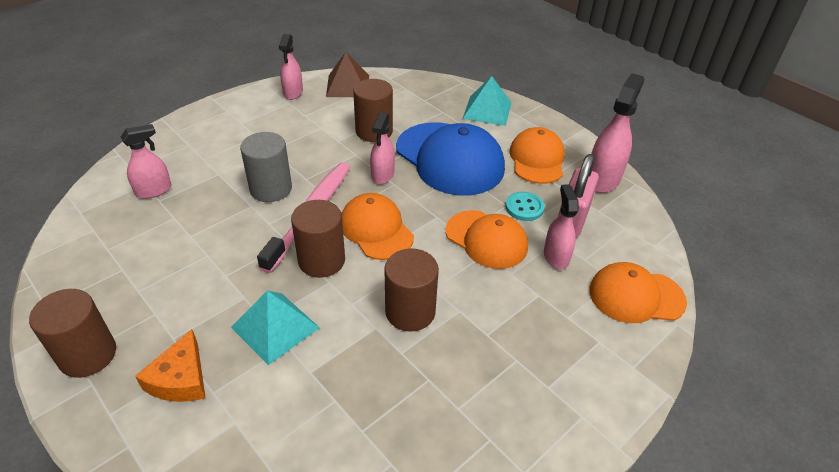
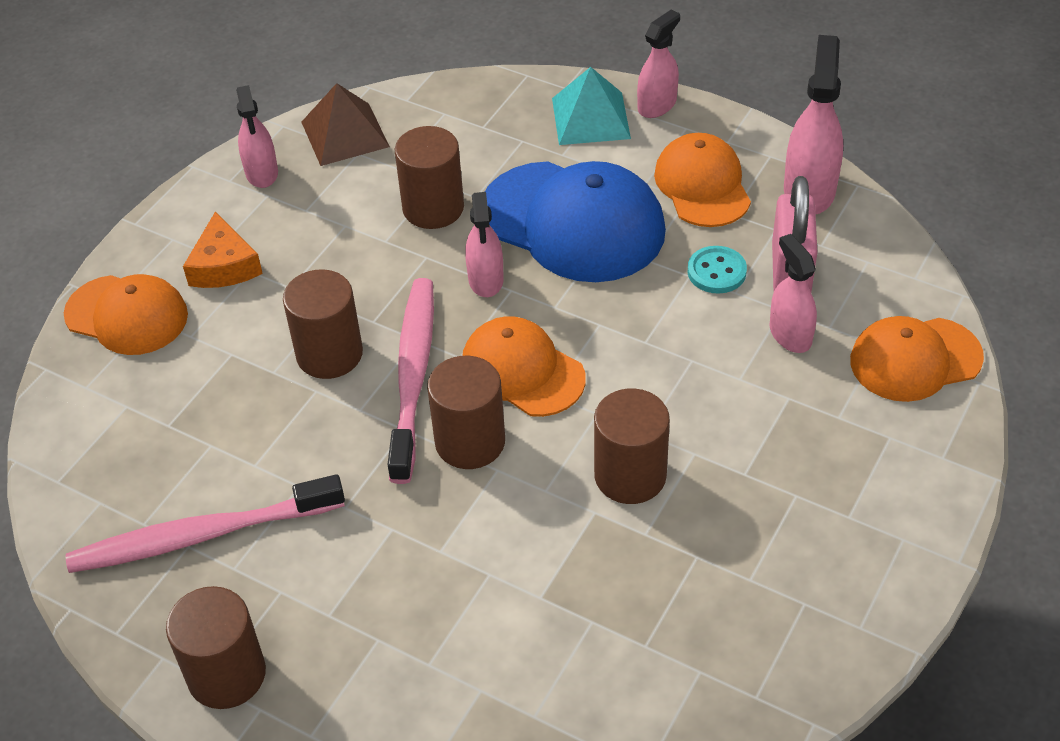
camera: 15 degrees left, 5 degrees up
(133, 266) = (201, 535): none -> pink toothbrush
(154, 190) = (149, 412): pink spray bottle -> pink spray bottle (657, 105)
(180, 378) = (375, 662): orange cheese -> orange cheese (224, 266)
(271, 189) = (329, 354): grey cylinder -> brown cylinder
(275, 327) = (460, 555): turquoise pyramid -> none
(486, 239) = (685, 338): orange cap -> orange cap (127, 315)

